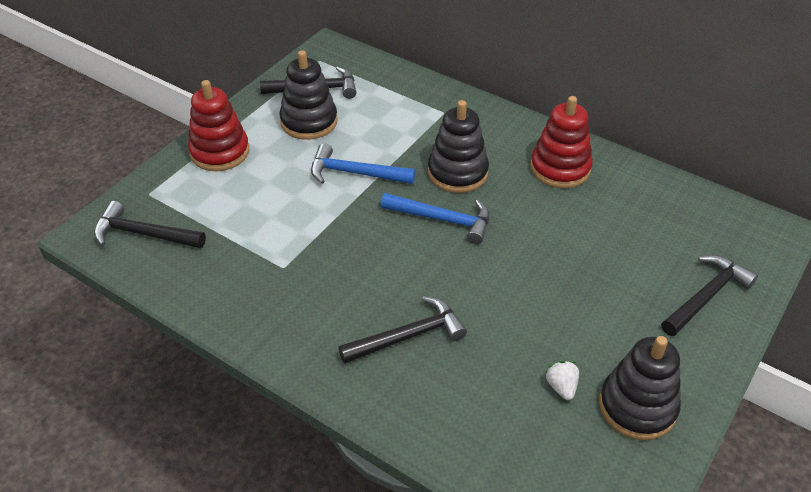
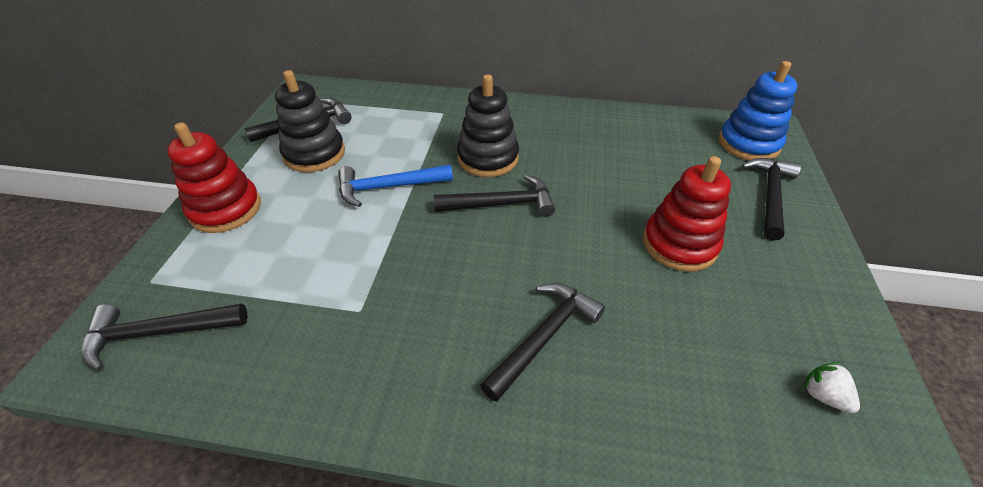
camera: 25 degrees left, 0 degrees up
(442, 219) = (501, 204): blue hammer -> black hammer
(560, 168) = (573, 130): red stacking toy -> red stacking toy (679, 244)
(561, 387) = (728, 329): white strawberry -> white strawberry (823, 395)
(637, 407) = (807, 321): black stacking toy -> none
(734, 239) = (748, 144): none -> blue stacking toy

